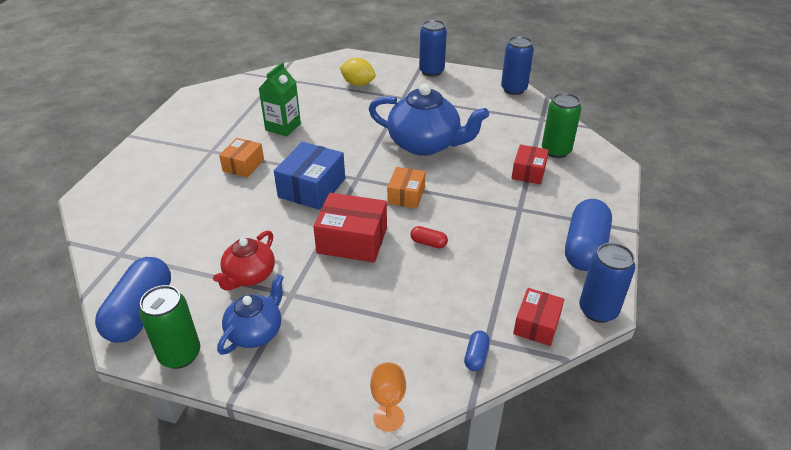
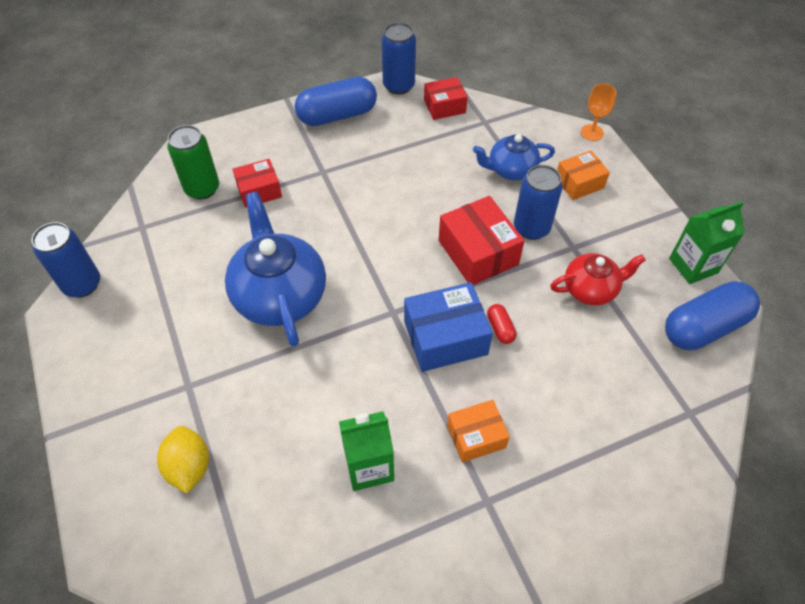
camera: 130 degrees left, 15 degrees up
(180, 354) = (693, 265): green can -> green carton
(255, 332) = (625, 240): blue teapot -> blue teapot (511, 169)
(406, 195) = (381, 255): orange box -> orange box (579, 183)
(428, 243) = (427, 202): red capsule -> red capsule (500, 328)
(431, 71) = (86, 401): blue can -> blue can (531, 228)
(476, 356) = (503, 120): blue capsule -> none

